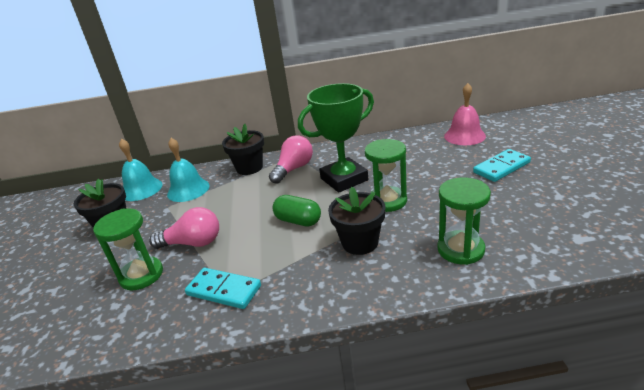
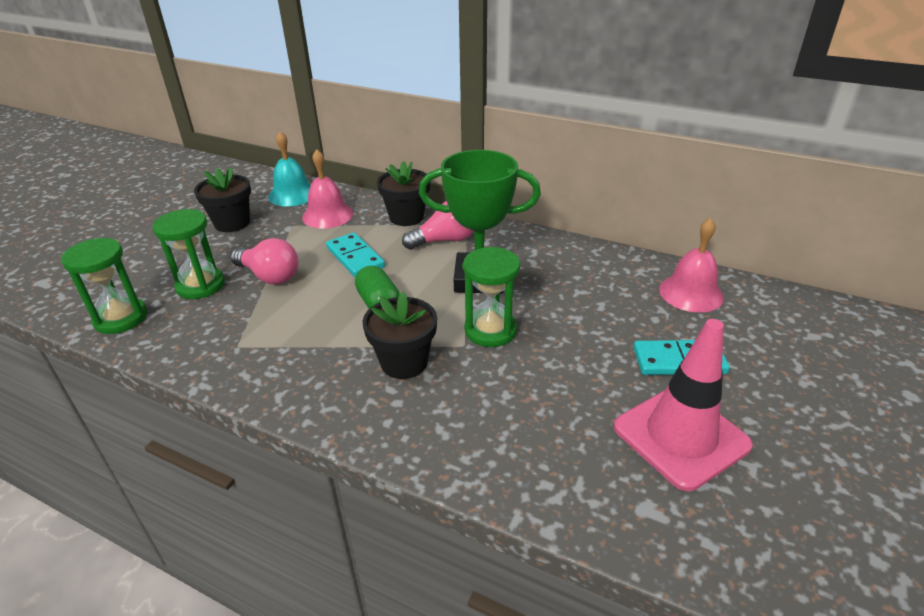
camera: 30 degrees right, 5 degrees up
(188, 190) = (327, 215): turquoise bell -> pink bell
(224, 290) = (239, 339): turquoise domino -> turquoise domino (355, 257)
(460, 249) = (491, 433): green hourglass -> green hourglass (121, 318)
(548, 199) = (681, 436): none -> pink traffic cone

